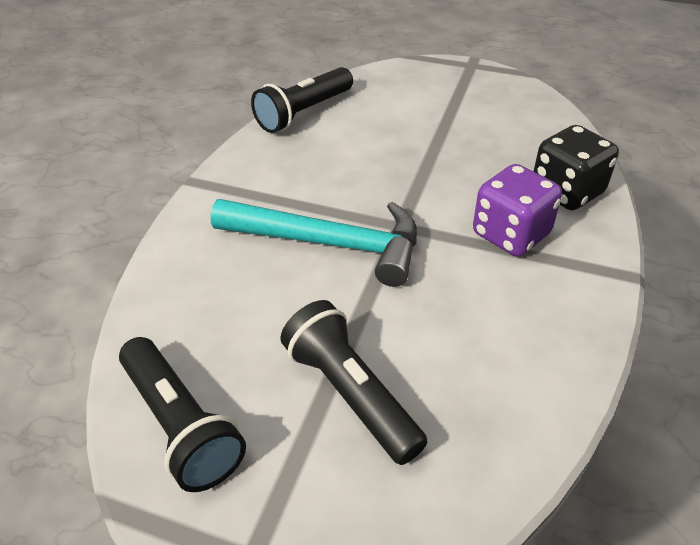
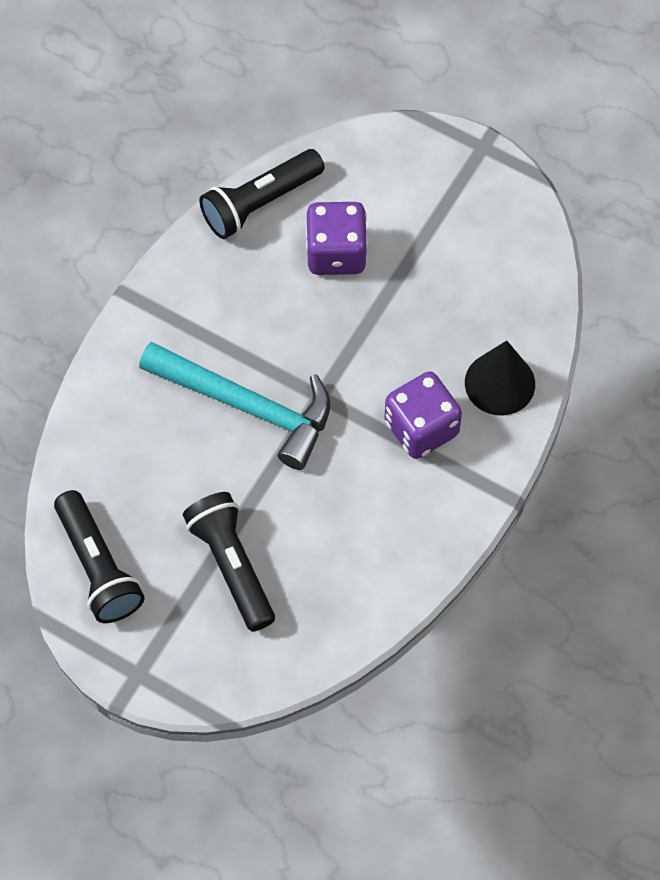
camera: 10 degrees right, 20 degrees up
(379, 132) = (336, 253): none -> purple dice
(566, 191) = (500, 383): black dice -> black cone

